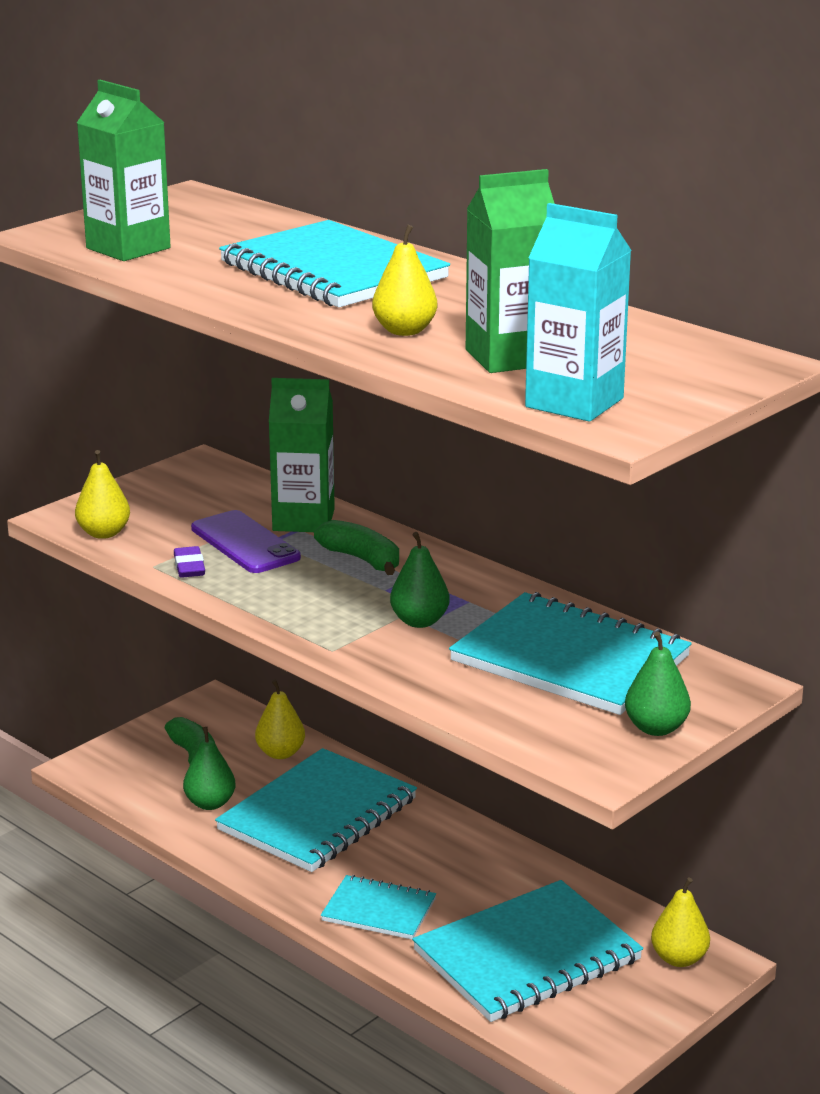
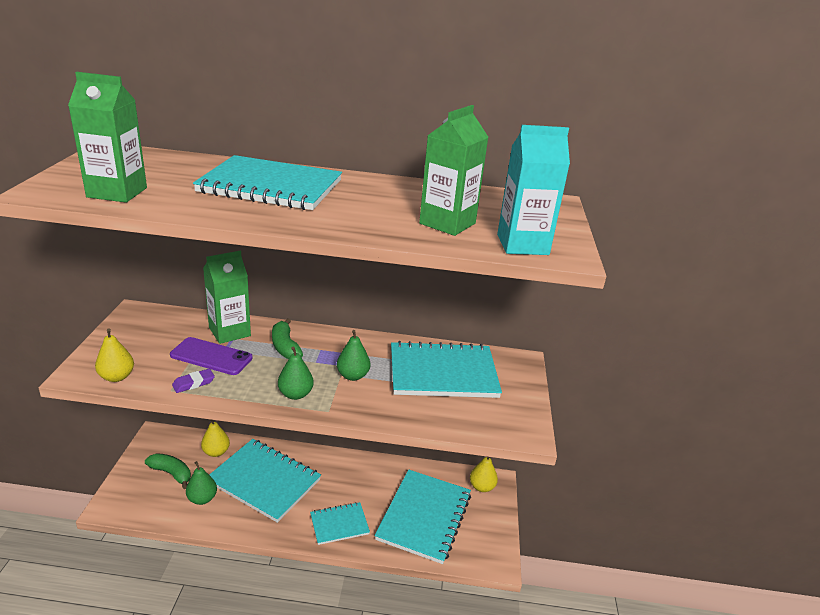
camera: 40 degrees left, 5 degrees up
(189, 567) = (193, 383): purple eraser -> purple eraser turned 75 degrees counterclockwise
(318, 815) = (264, 481): turquoise notebook -> turquoise notebook turned 60 degrees counterclockwise
(362, 559) = (285, 347): green banana -> green banana turned 120 degrees counterclockwise
(404, 331) = (369, 218): yellow pear -> none
(656, 728) = (519, 399): green pear -> green pear (295, 394)

